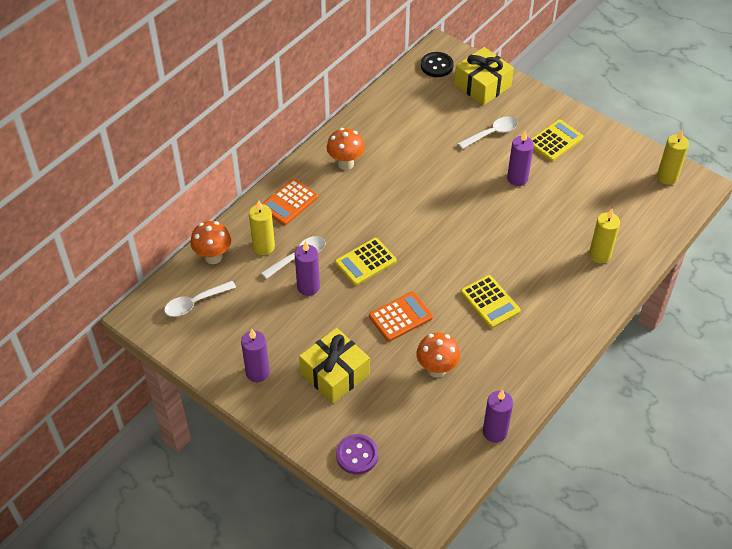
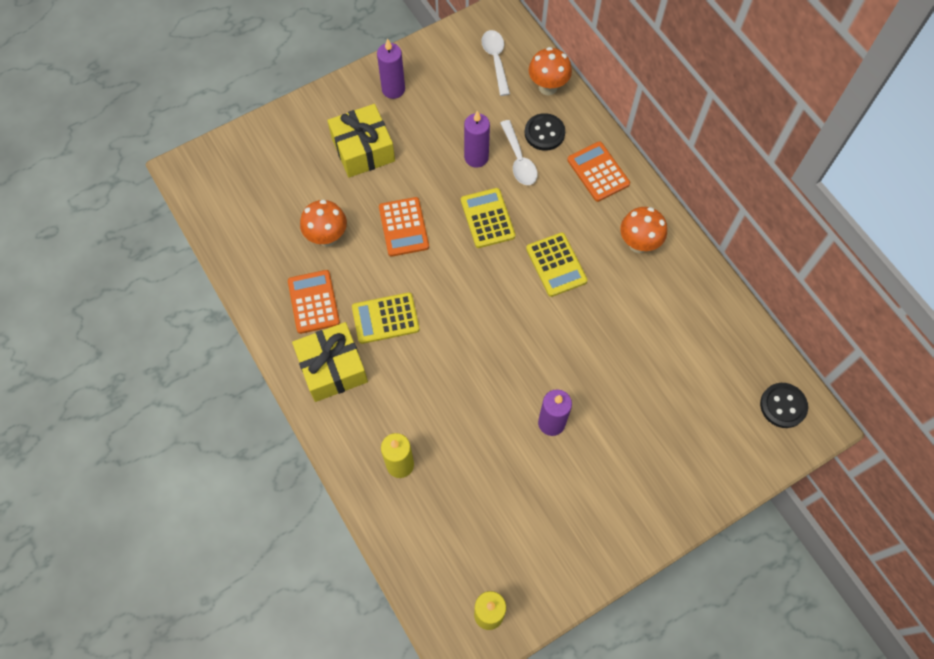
camera: 110 degrees right, 15 degrees up
(263, 247) = (544, 133): yellow candle -> black button
(357, 455) = (269, 141): purple button -> none
(482, 85) = (729, 449): yellow gift -> yellow gift (332, 368)
(492, 133) = (637, 425): white spoon -> none
(494, 432) = (234, 261): purple candle -> none
(501, 357) = (313, 302): none -> orange calculator
(555, 141) = (600, 498): yellow calculator -> yellow calculator (556, 265)

